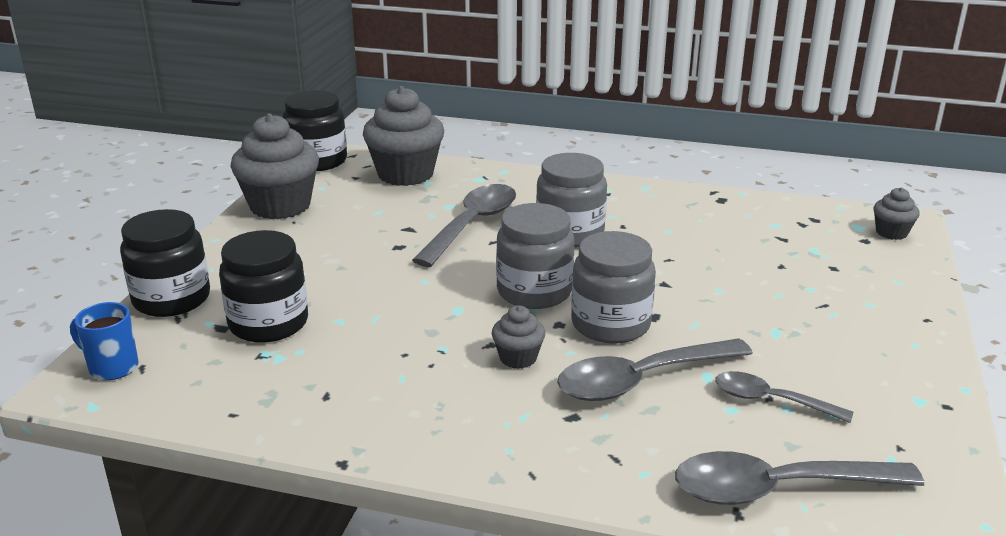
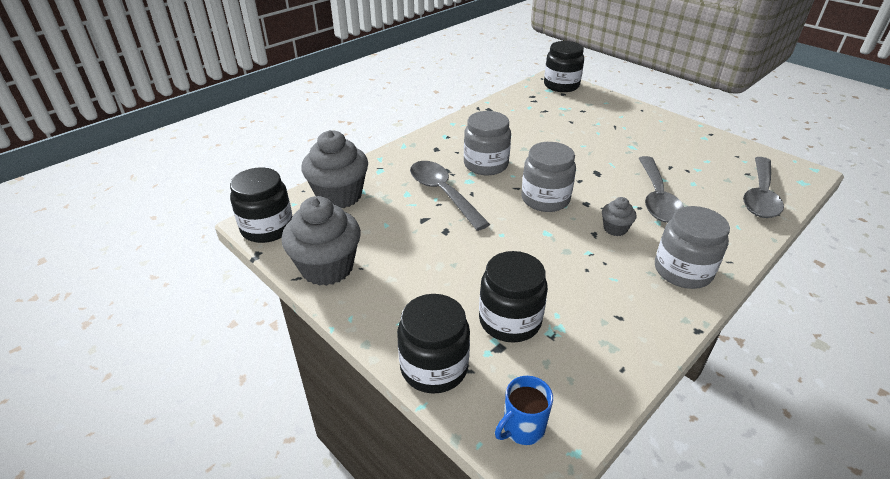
camera: 60 degrees left, 10 degrees up
(610, 324) = (597, 187): grey jar -> grey jar (682, 271)
(771, 400) = (690, 170): grey spoon -> none
(891, 232) = (561, 85): grey cupcake -> black jar

